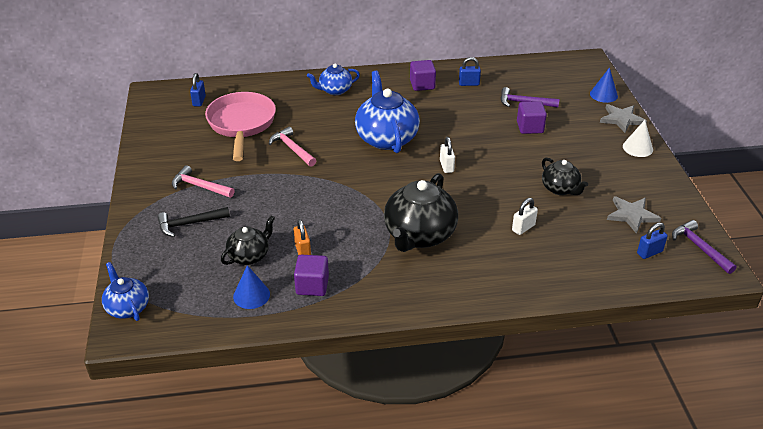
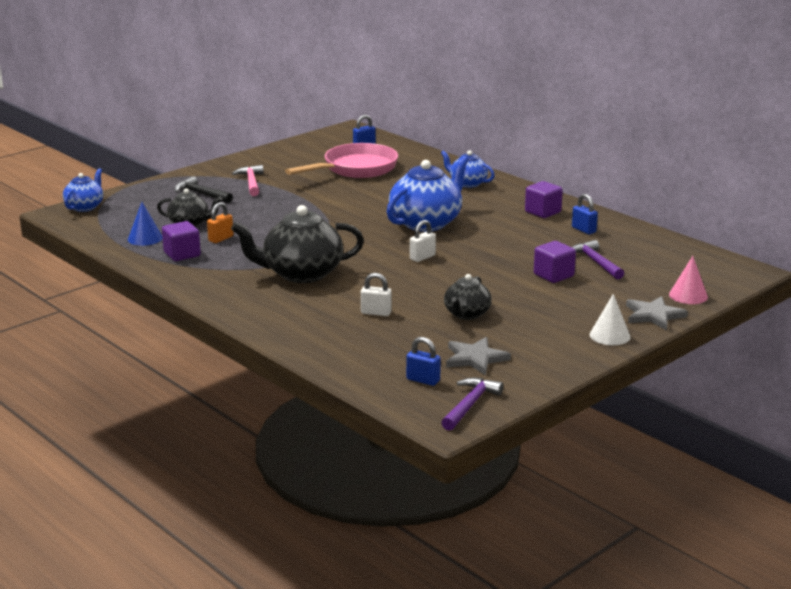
camera: 55 degrees right, 15 degrees down
(292, 149) = (351, 195): pink hammer -> none
(603, 95) = (688, 295): blue cone -> pink cone

